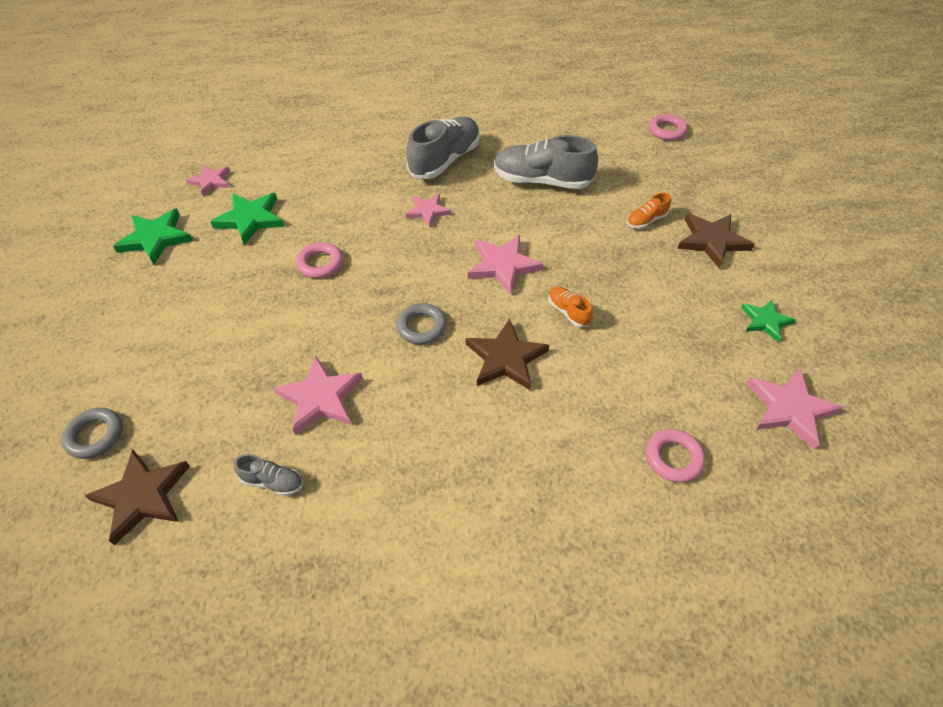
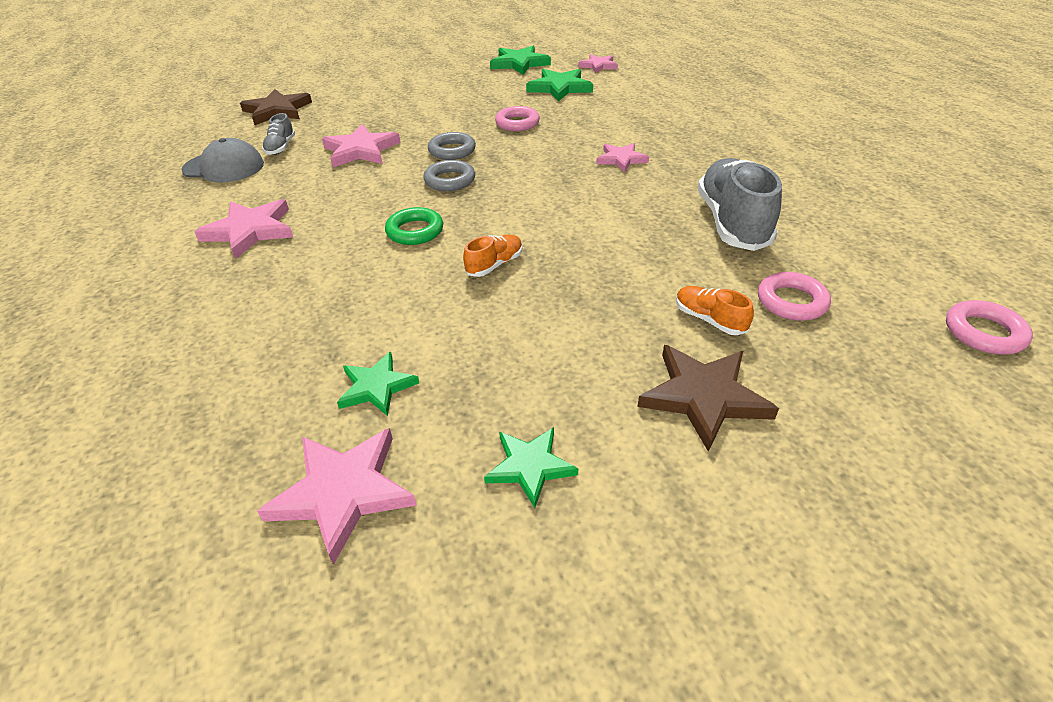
camera: 80 degrees right, 10 degrees down
(95, 435) = (328, 88): grey ring -> grey ring (452, 150)
(300, 544) = (224, 167): none -> grey cap
(445, 160) = (717, 156): grey shoe -> none
(503, 265) = (556, 213): pink star -> pink star (250, 231)
(506, 358) = (415, 231): brown star -> green ring
(673, 458) = (270, 363): pink ring -> pink ring (791, 301)
(701, 390) = (377, 387): none -> green star

